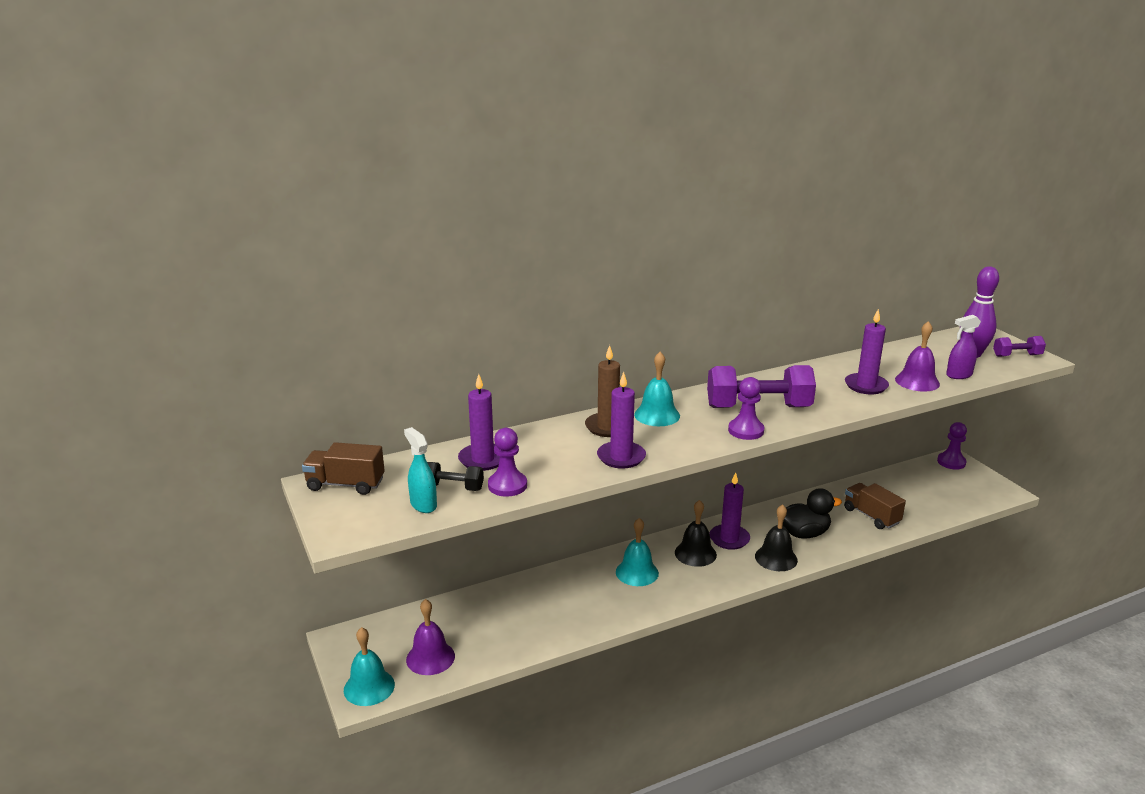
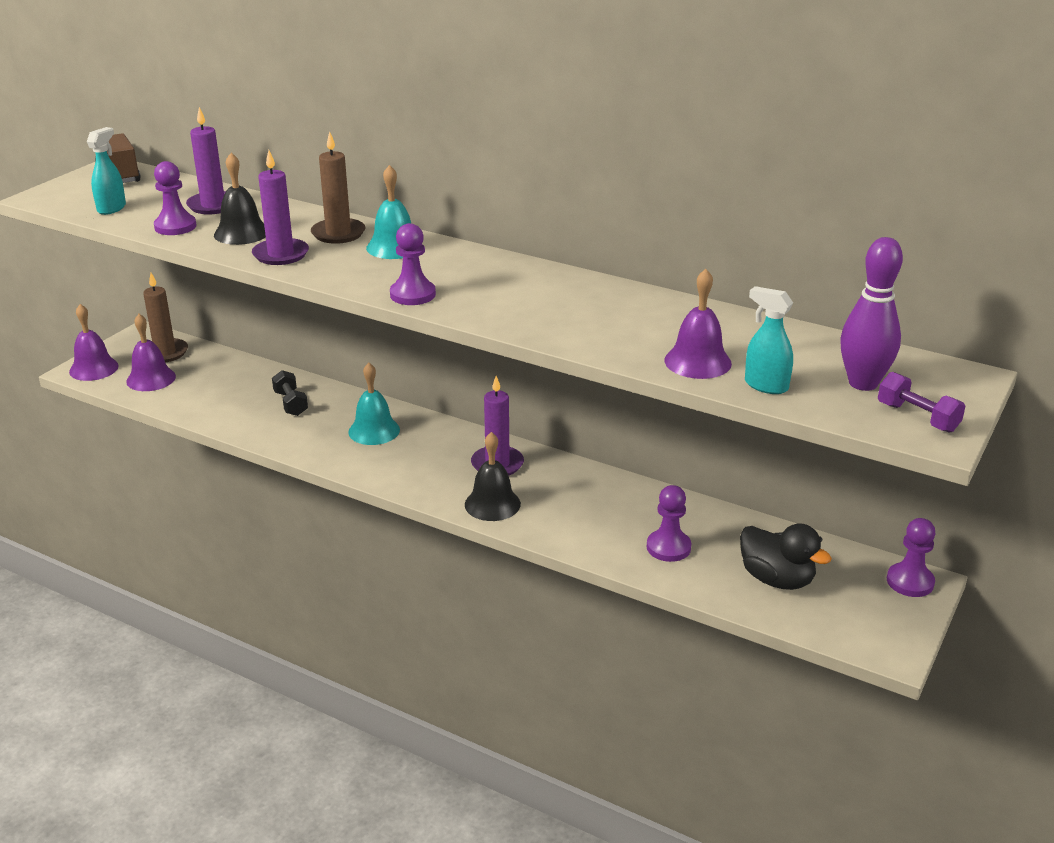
camera: 55 degrees right, 5 degrees up
(369, 687) = (94, 368): turquoise bell -> purple bell
(392, 636) = (165, 353): none -> brown candle
(453, 487) = (151, 209): black dumbbell -> black dumbbell (291, 403)
(695, 553) = (445, 452): black bell -> black bell (241, 233)
(758, 407) = (481, 288): purple dumbbell -> none
(804, 533) = (566, 509): black duck -> black duck (777, 579)
(866, 386) = (633, 333): purple candle -> none
(871, 516) = (668, 547): brown truck -> purple pawn
(958, 375) = (765, 385): purple spray bottle -> turquoise spray bottle

